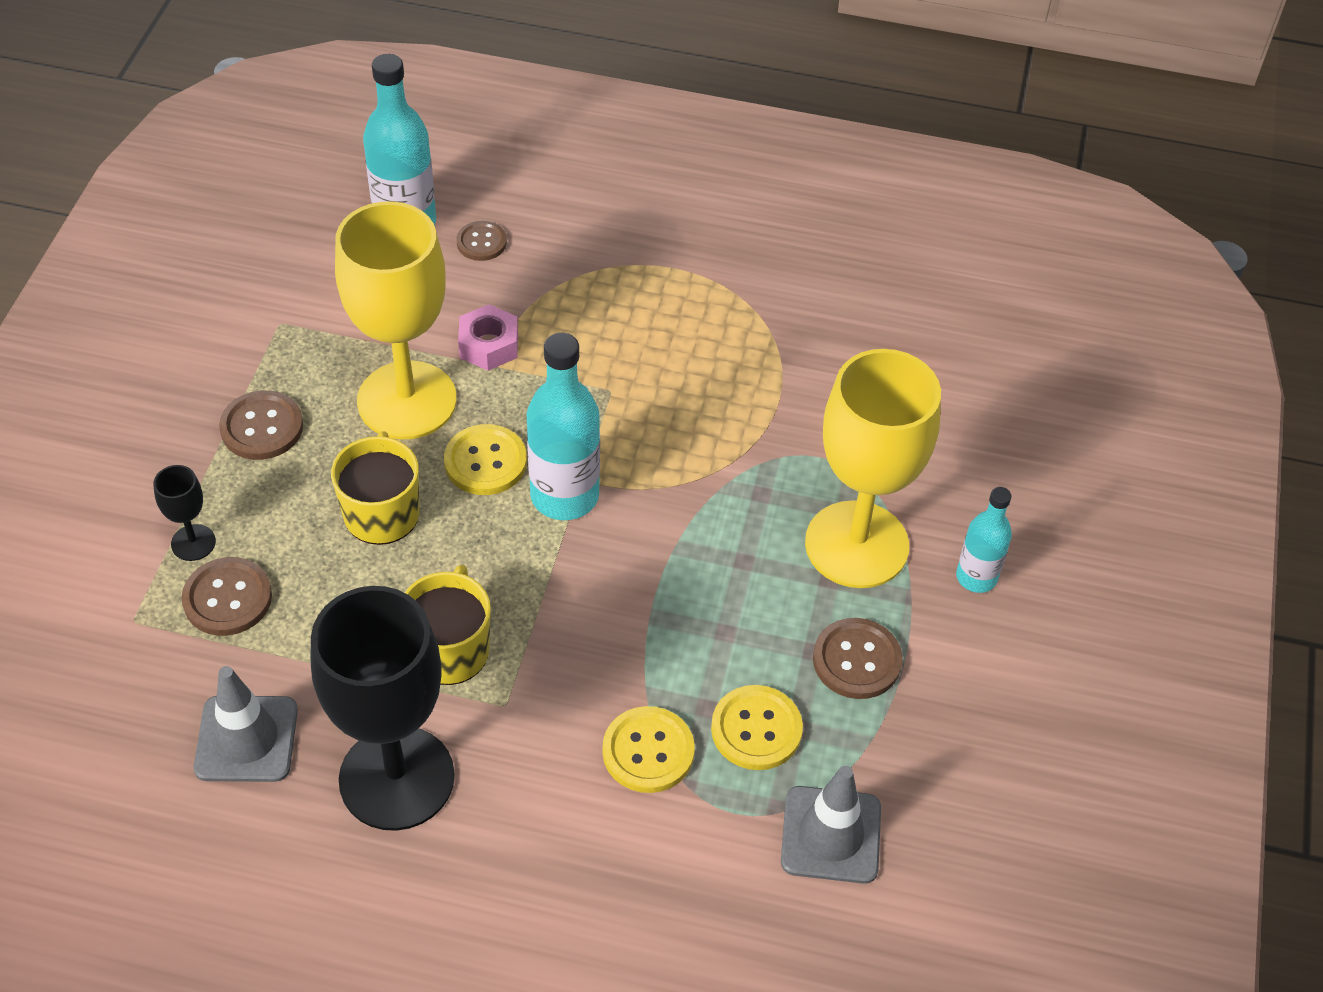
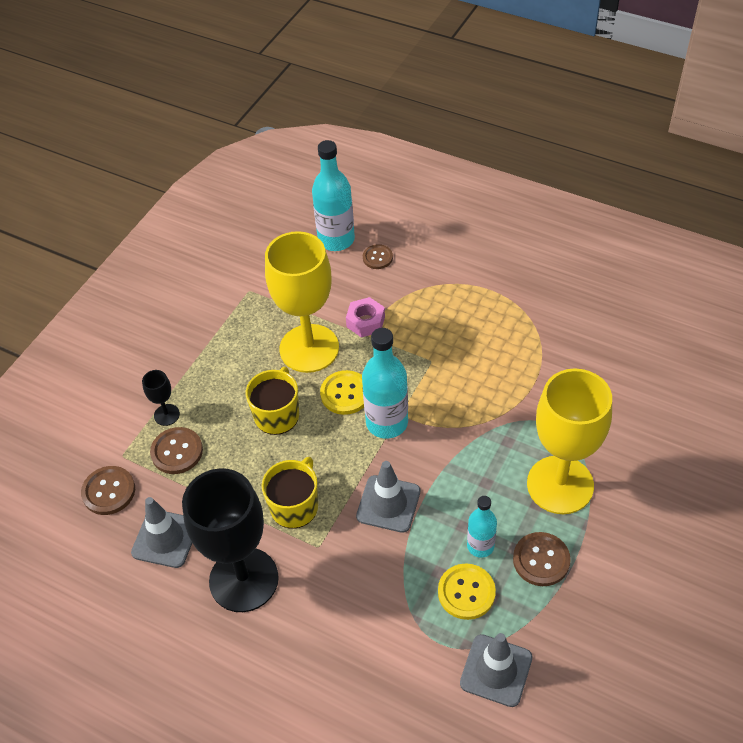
camera: 20 degrees right, 0 degrees up
(262, 427) = (222, 352): brown button -> brown button (109, 491)
(600, 619) = (388, 504): none -> grey traffic cone
(648, 751) = (396, 593): yellow button -> none
(976, 577) = (632, 520): turquoise bottle -> turquoise bottle (480, 546)

